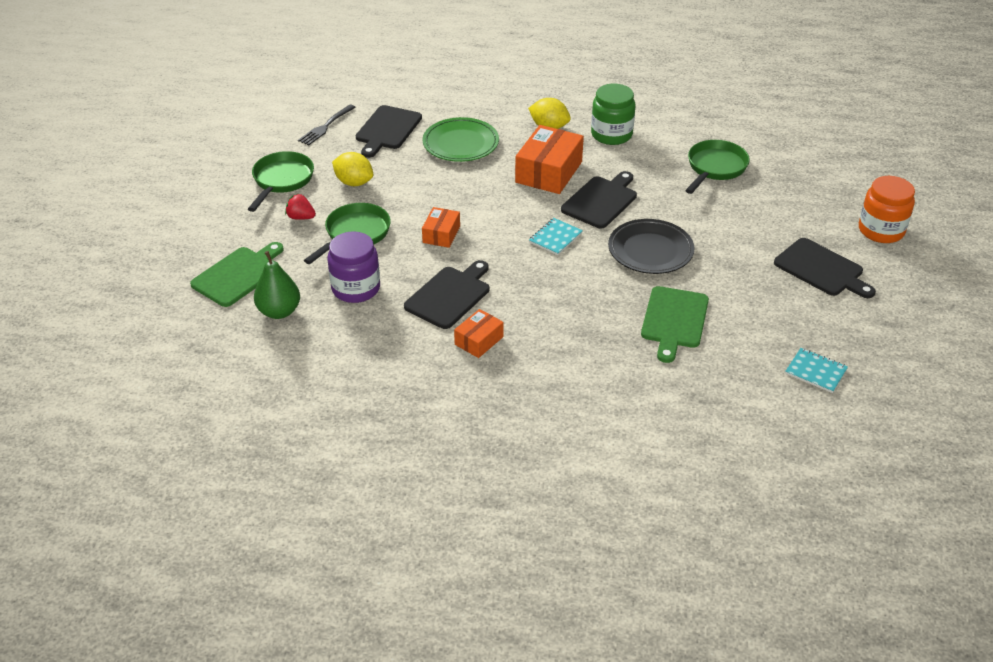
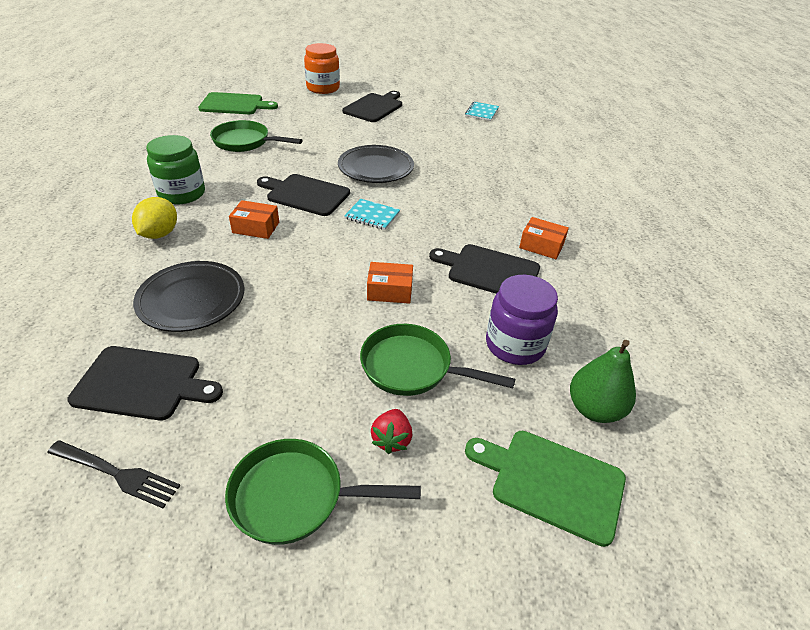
camera: 105 degrees left, 0 degrees up
(354, 182) = (292, 394): yellow lemon -> none
(460, 144) = (192, 300): green plate -> black plate
(549, 172) = (256, 227): orange box -> orange box, size x0.55
(674, 320) = (459, 157): green cutting board -> green cutting board (234, 104)

